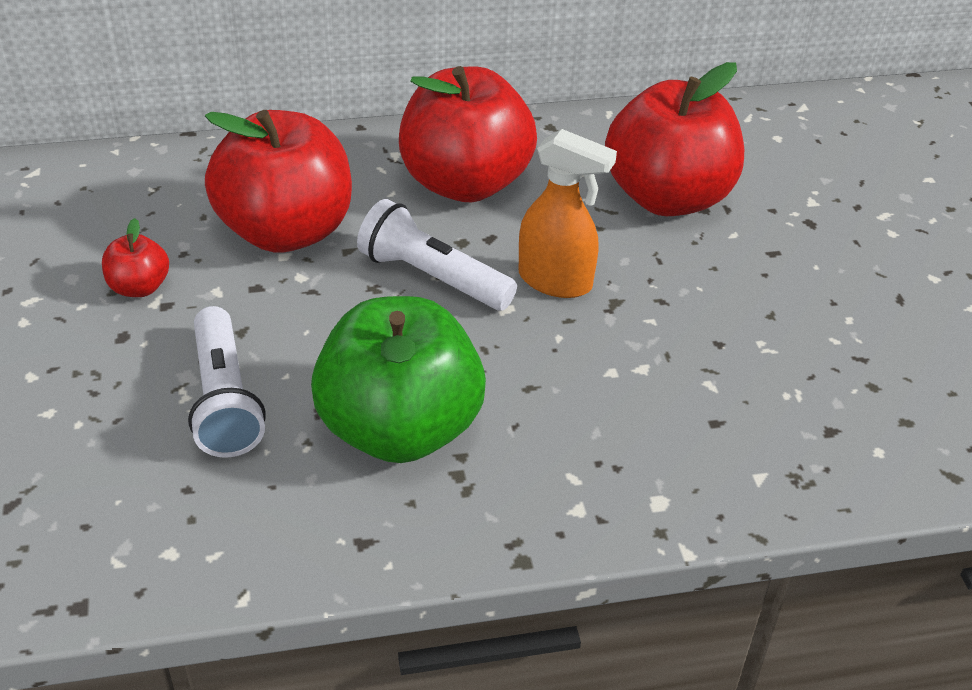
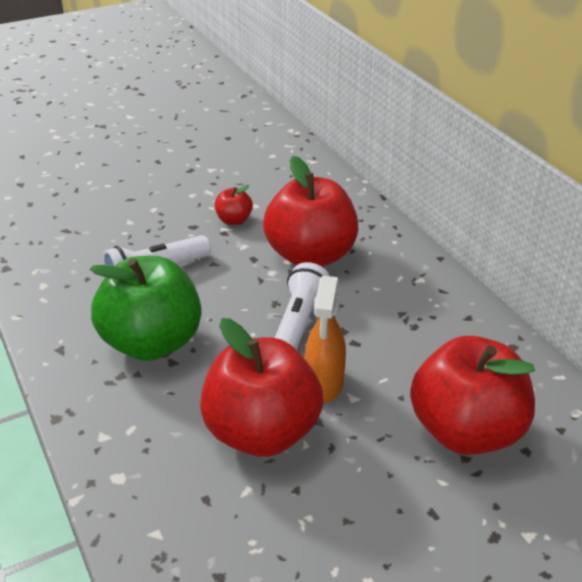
camera: 75 degrees right, 5 degrees down
(465, 183) = (409, 318): red apple -> red apple (262, 432)

